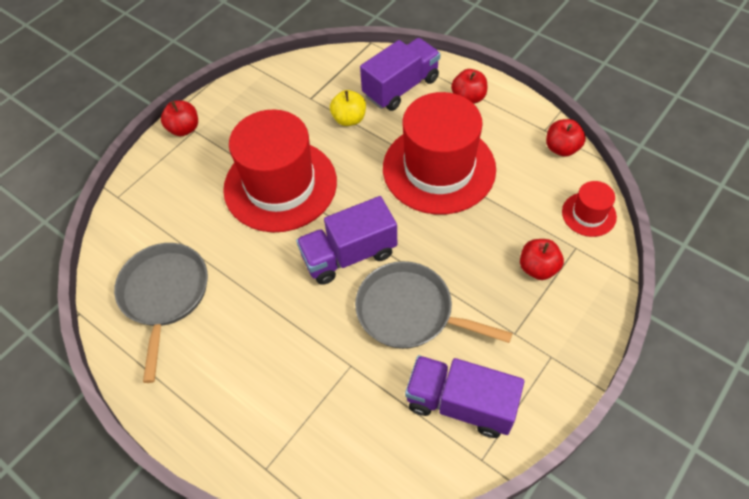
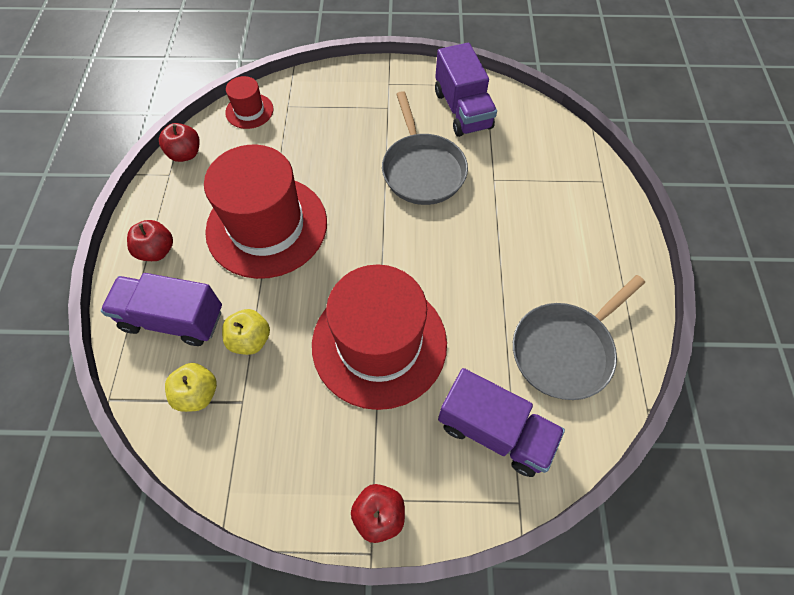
camera: 130 degrees left, 5 degrees up
(336, 80) = (198, 393): none -> yellow apple
(349, 255) = (407, 237): purple truck -> purple truck (494, 430)
(538, 268) = (323, 118): red apple -> none

